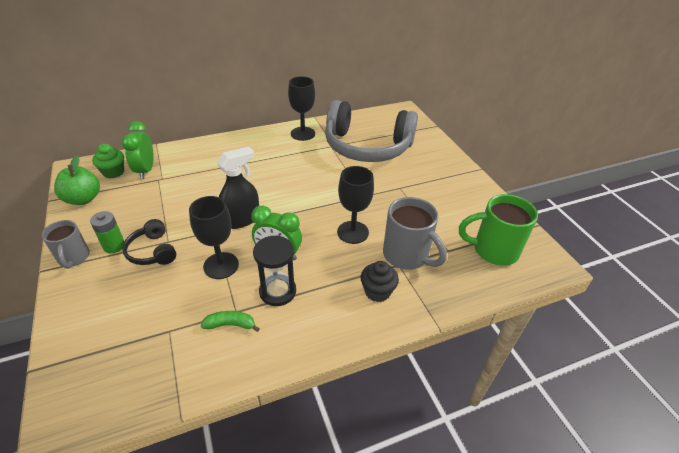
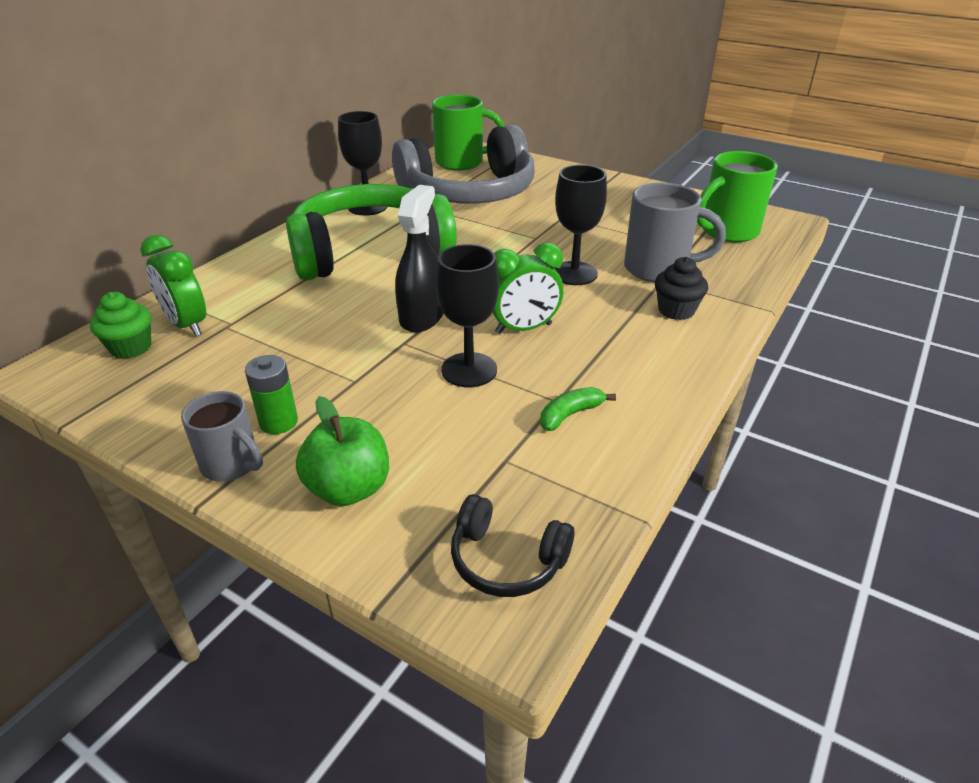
camera: 35 degrees left, 5 degrees down
(83, 199) = (128, 397): green apple -> green apple (349, 488)
(152, 251) = (349, 400): black headphones -> black headphones (506, 560)
(268, 164) = (369, 252): none -> green headphones
(277, 291) = (575, 360): black hourglass -> none
(390, 122) = (461, 162): none -> green mug

